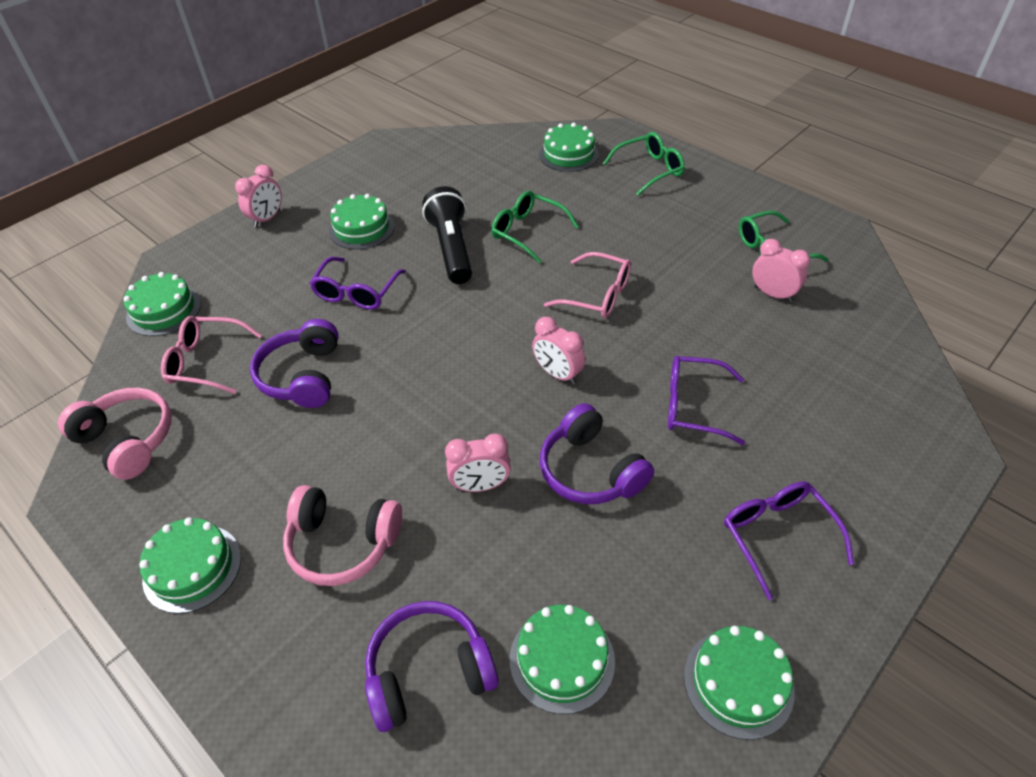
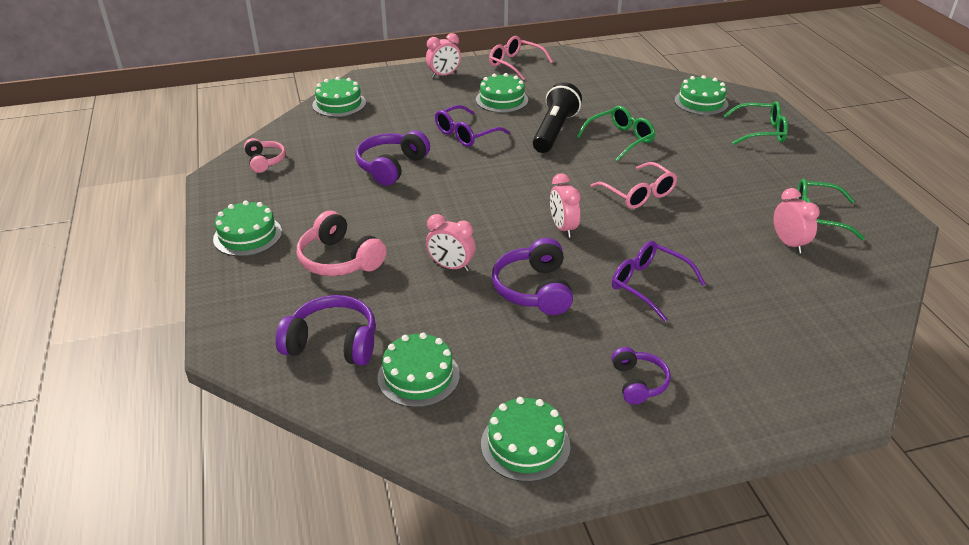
camera: 30 degrees right, 10 degrees down
(127, 440) = (265, 161): pink headphones -> pink headphones, size x0.62
(206, 362) = (340, 138): pink glasses -> pink glasses (515, 64)
(527, 232) = (620, 139): green glasses -> green glasses turned 75 degrees clockwise
(777, 535) = (638, 382): purple glasses -> purple headphones

